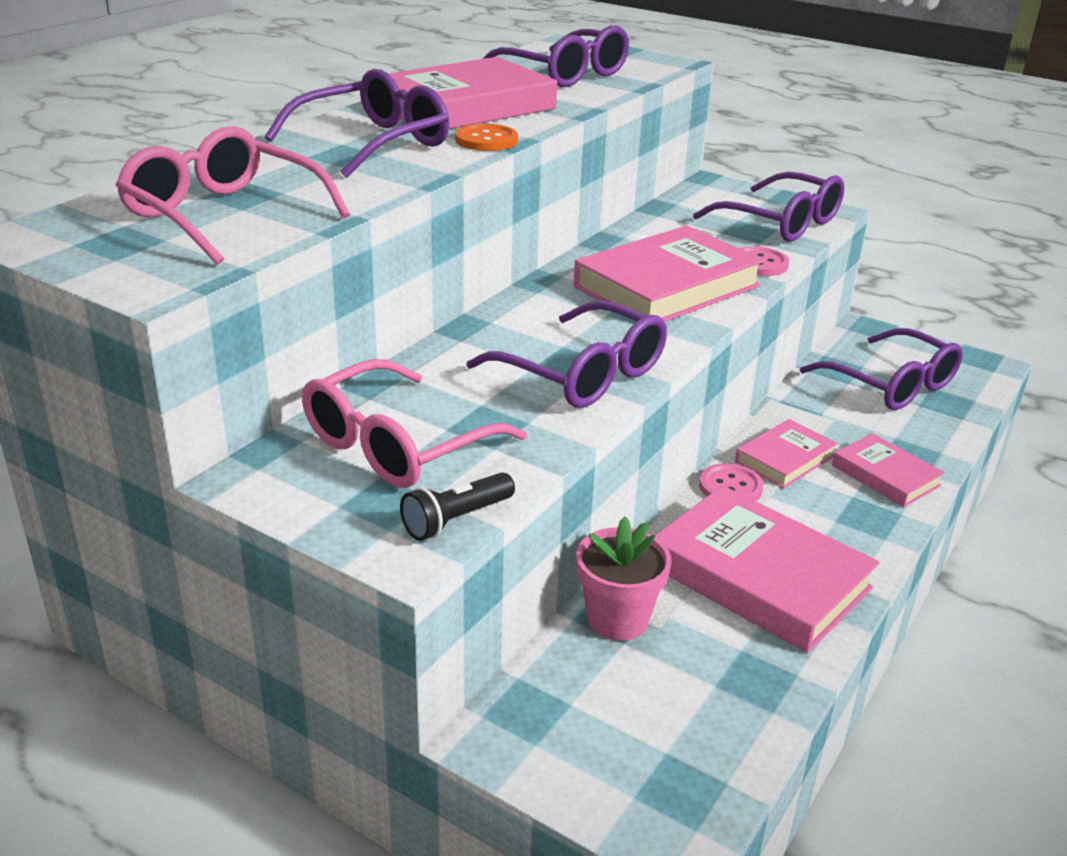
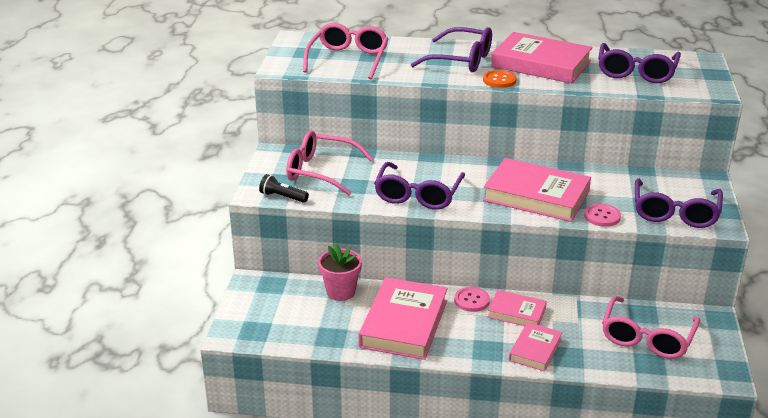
camera: 65 degrees right, 0 degrees up
(891, 384) = (647, 337): purple glasses -> pink glasses

